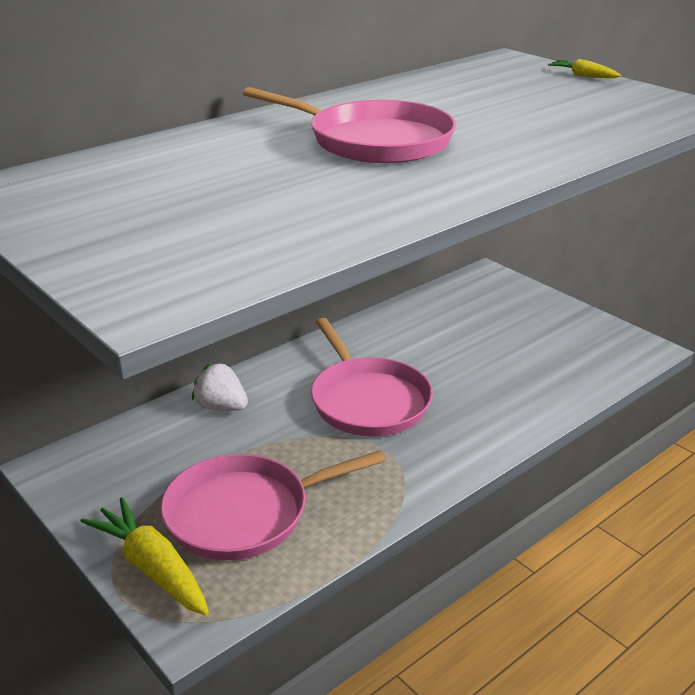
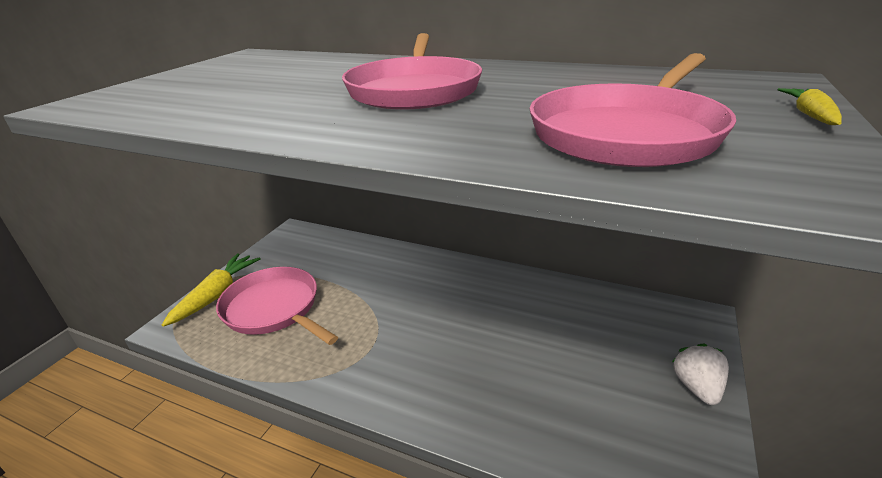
camera: 65 degrees right, 0 degrees up
(221, 407) = (378, 259): white strawberry -> white strawberry (696, 387)
(368, 400) = (429, 316): pink pan -> pink pan (627, 133)

